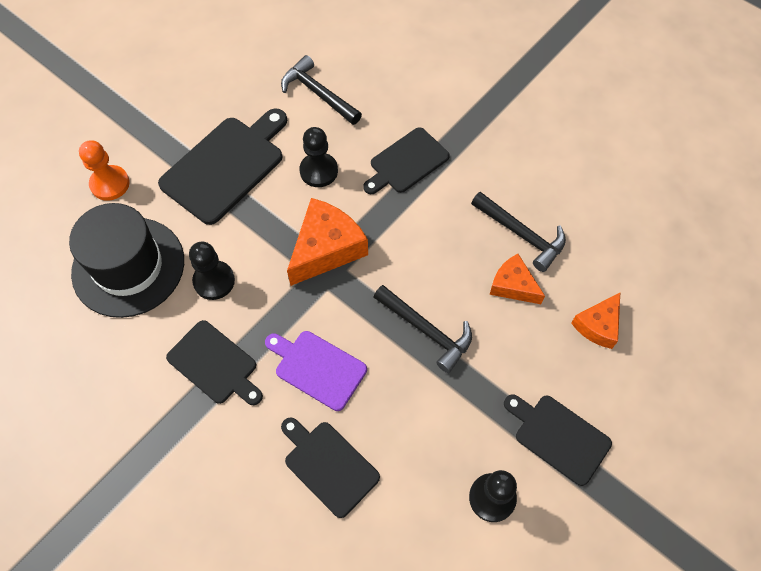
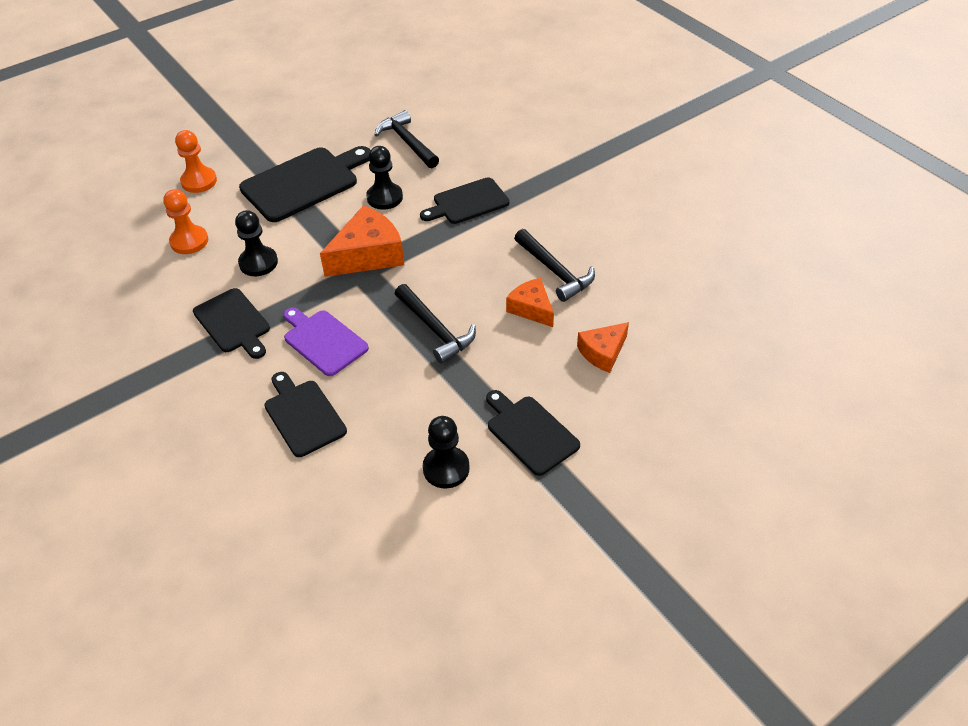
camera: 15 degrees right, 15 degrees down
(128, 266) = (189, 241): black hat -> orange pawn

